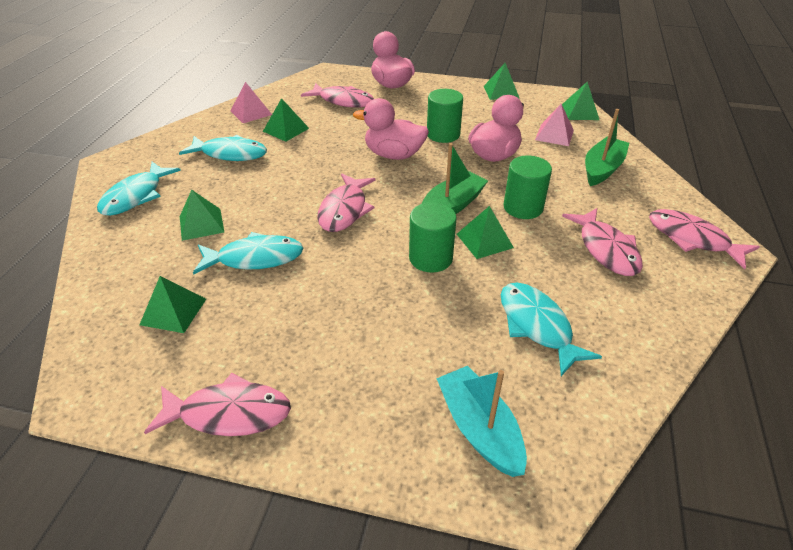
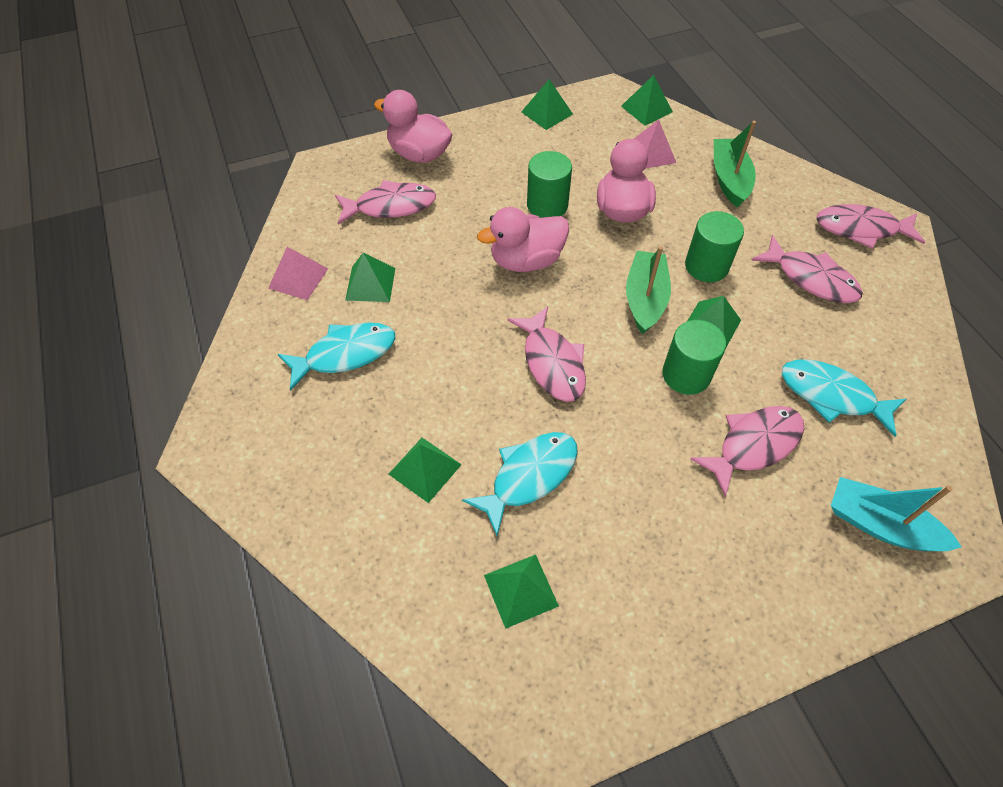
camera: 35 degrees left, 15 degrees up
(136, 196) = (303, 478): turquoise fish -> none
(229, 413) = (690, 654): pink fish -> pink fish (753, 445)

